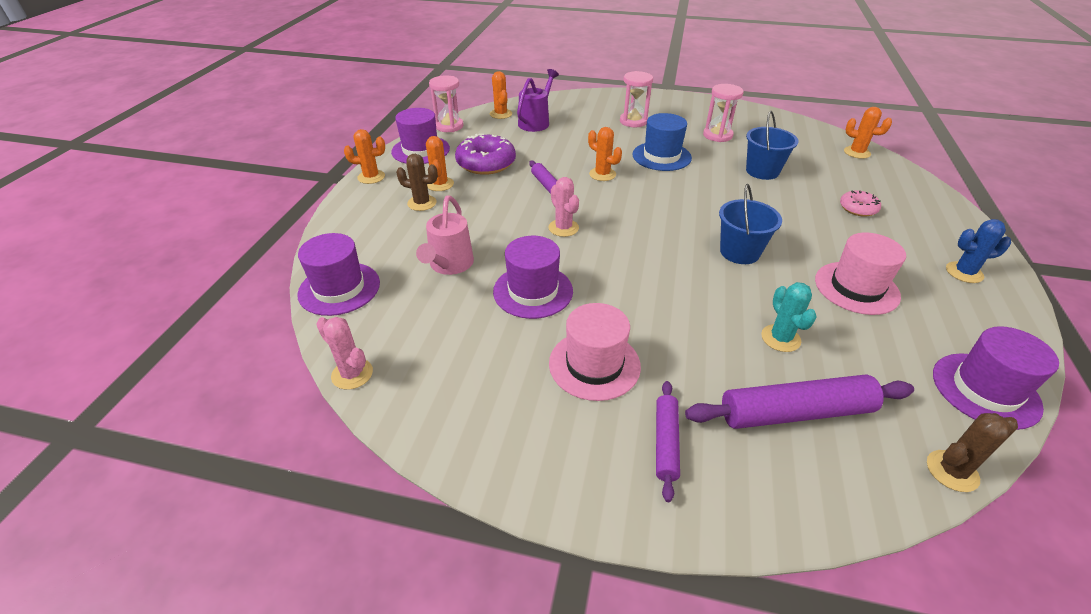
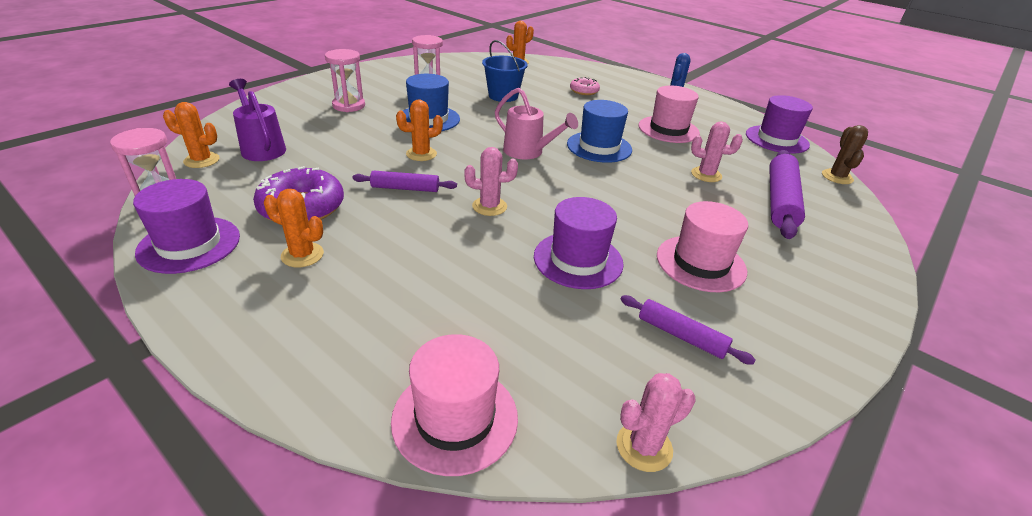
camera: 65 degrees left, 5 degrees down
(339, 288) = (455, 418): purple hat -> pink hat
(371, 177) = (193, 310): orange cactus -> none
(422, 203) = (328, 283): brown cactus -> none
(449, 265) = (488, 301): pink watering can -> pink watering can (528, 152)
(665, 442) = (799, 263): purple rolling pin -> purple rolling pin (681, 336)
(739, 252) = (599, 147): blue bucket -> blue hat
(780, 338) = (706, 175): turquoise cactus -> pink cactus

